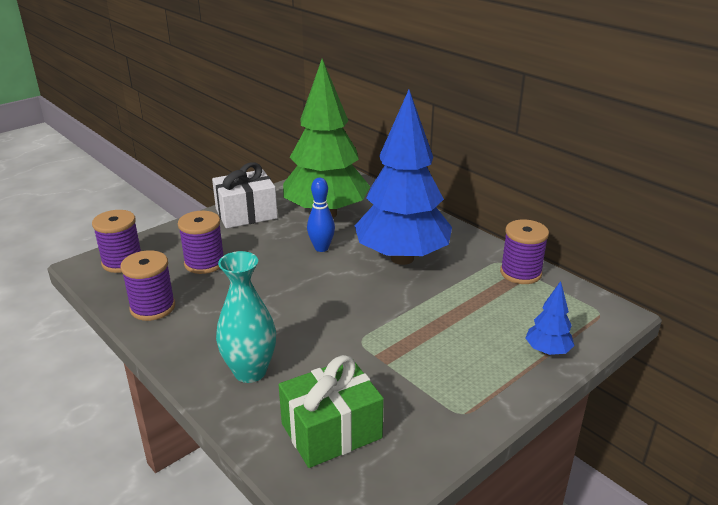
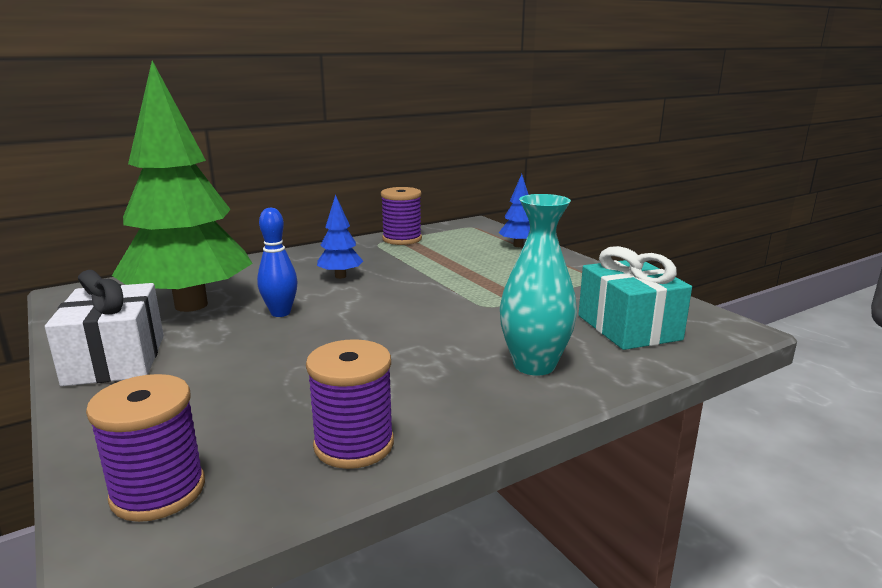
camera: 80 degrees left, 10 degrees down
(204, 263) = (245, 397): purple spool -> none
(331, 431) = (628, 327): green gift -> turquoise gift
(402, 258) = (340, 276): blue tree -> blue tree, size x0.41

